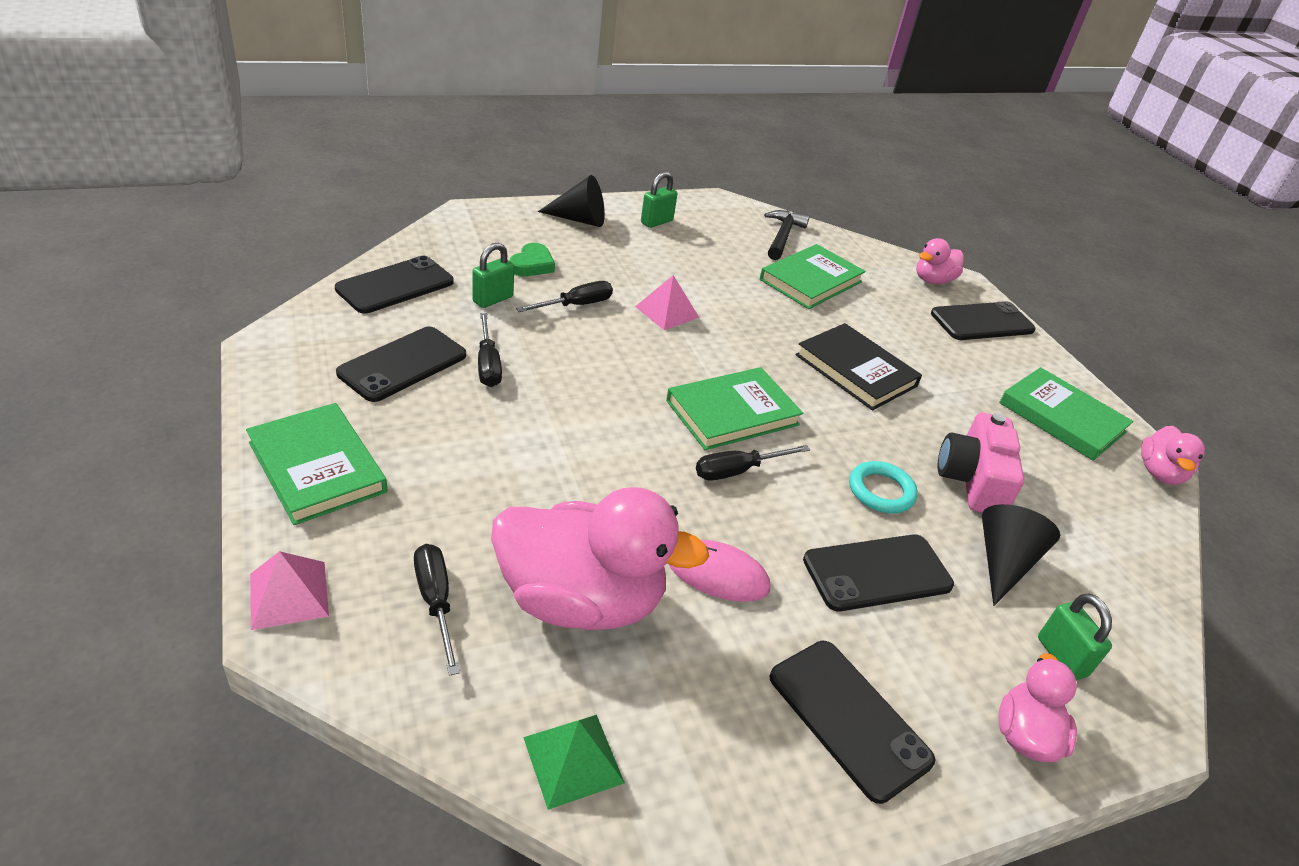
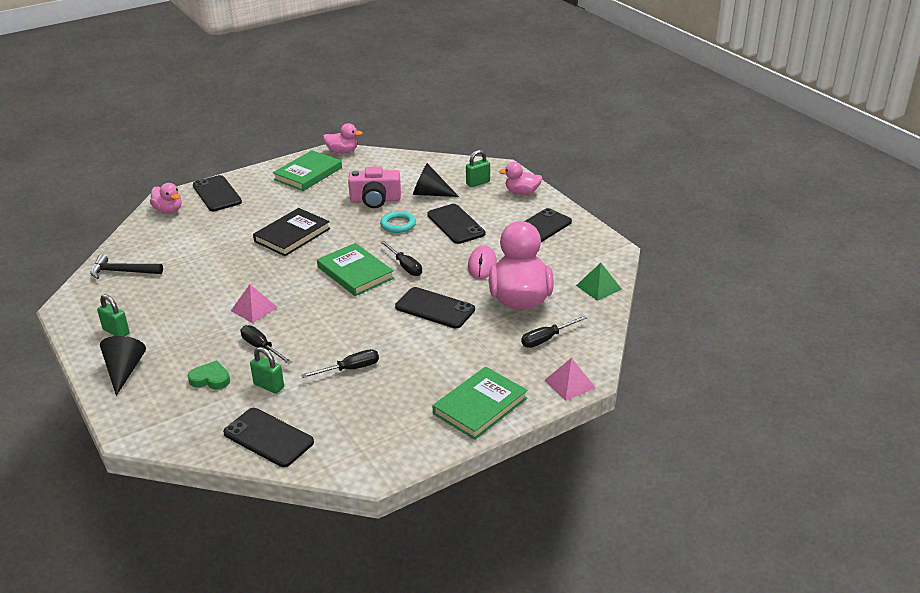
camera: 95 degrees left, 5 degrees down
(403, 364) = (367, 404): black phone -> black phone (435, 308)
(811, 281) = (188, 256): green book -> none

